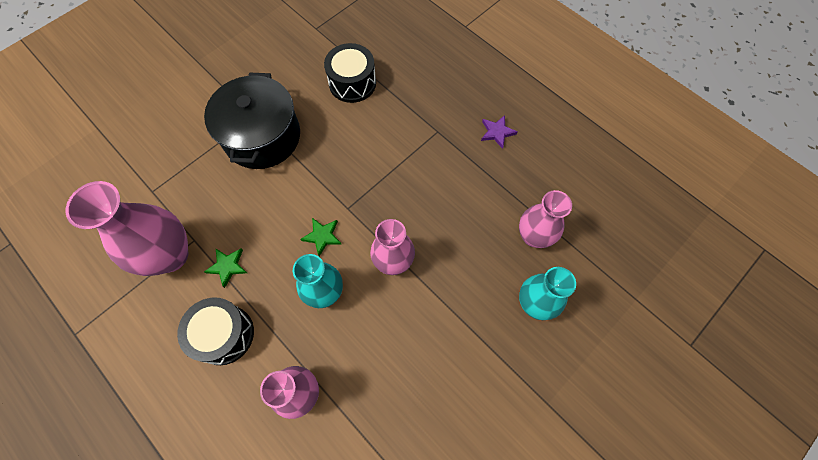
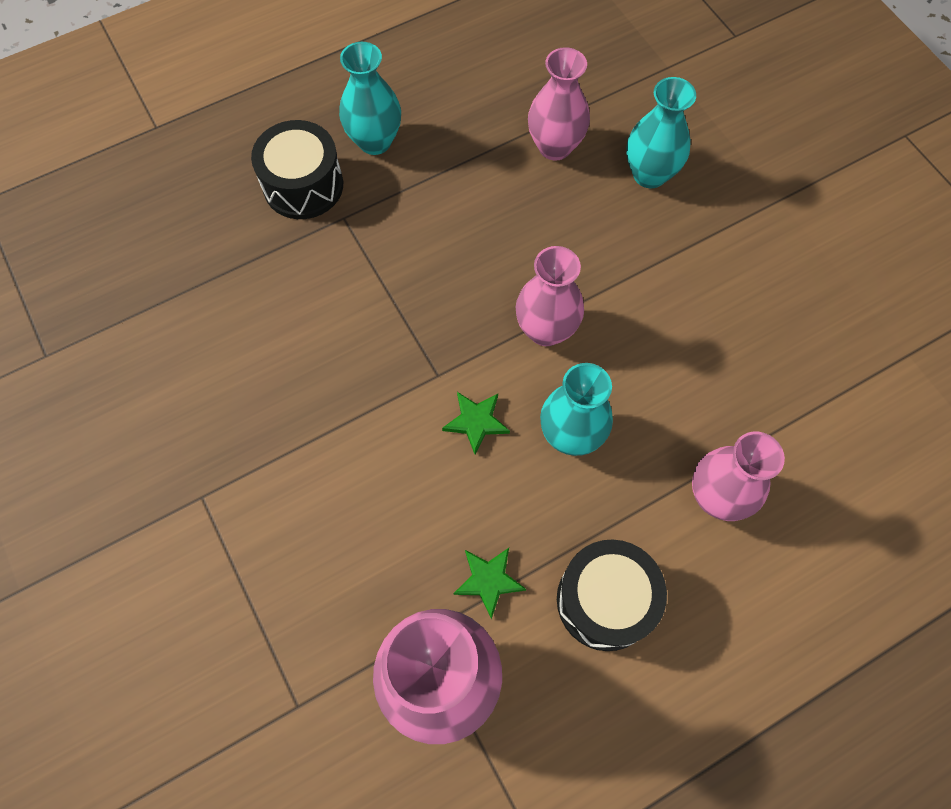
camera: 75 degrees left, 0 degrees up
(262, 136) = (251, 487): black pot -> none
(352, 83) = (197, 319): black drum -> black drum (303, 185)
(497, 132) = (375, 141): purple star -> turquoise vase

